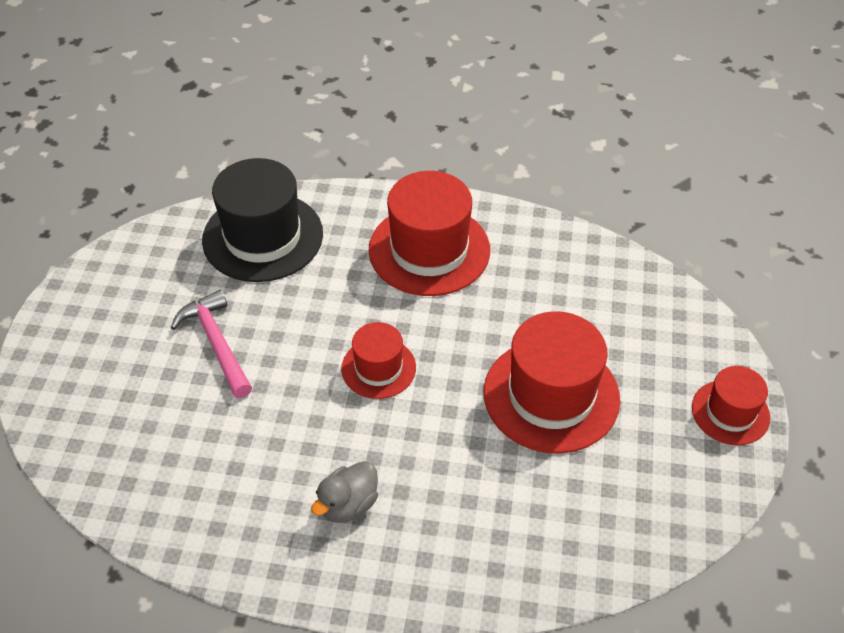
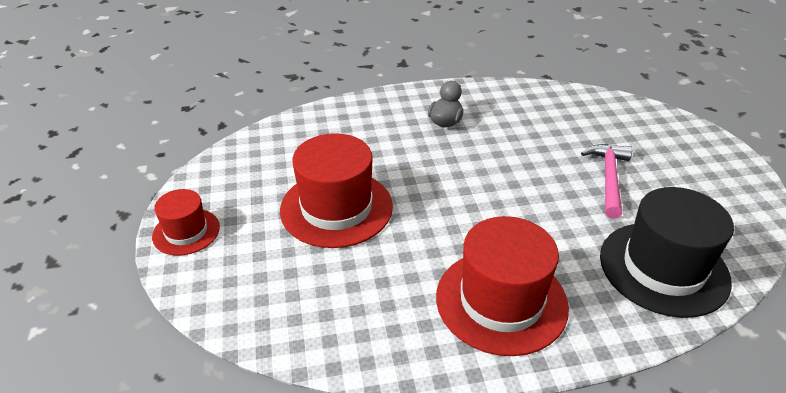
camera: 160 degrees right, 10 degrees down
(216, 343) = (608, 178): pink hammer -> pink hammer turned 120 degrees counterclockwise
(378, 368) = (478, 193): red hat -> none

